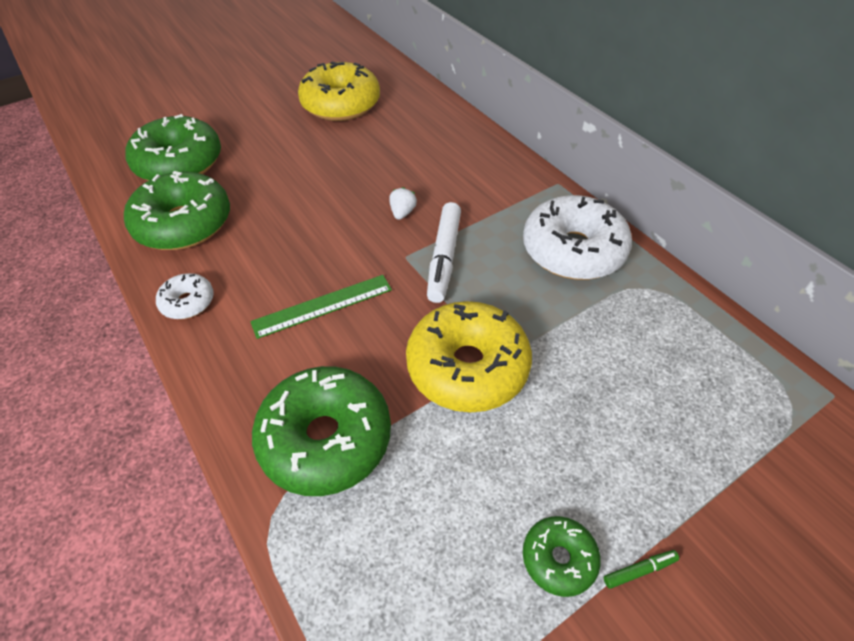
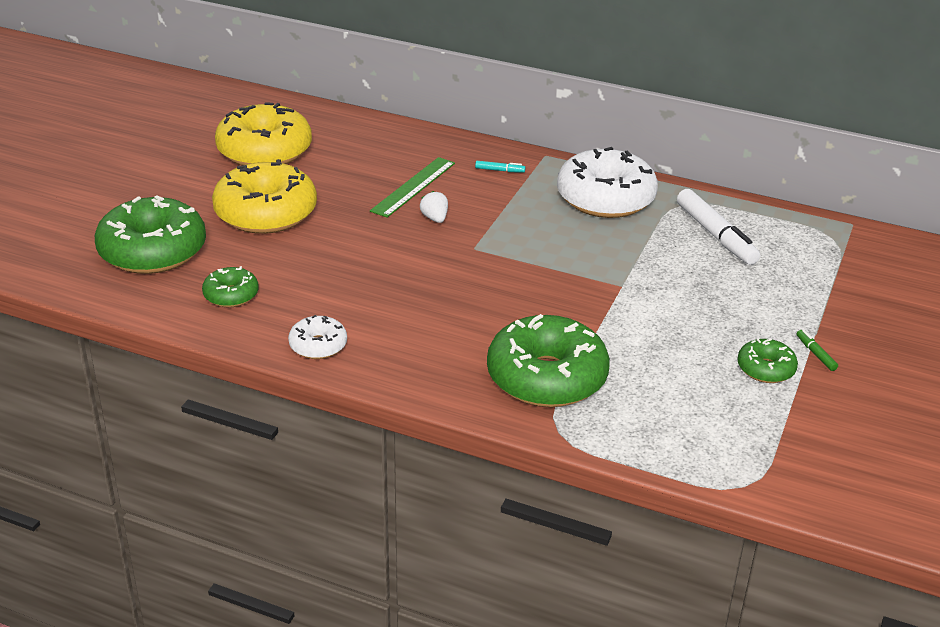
camera: 35 degrees left, 15 degrees down
(184, 224) = (231, 295): green donut -> green donut, size x0.49
(322, 306) = (444, 304): green ruler -> green ruler (413, 187)
(444, 257) = (508, 238): white marker -> white marker (715, 235)
(467, 367) = (603, 298): yellow donut -> yellow donut (266, 213)
(502, 185) = (500, 170): none -> turquoise marker
(639, 570) = (815, 354): green marker -> green marker turned 60 degrees counterclockwise

